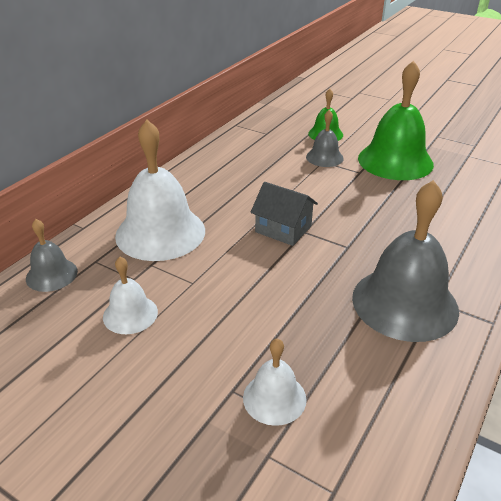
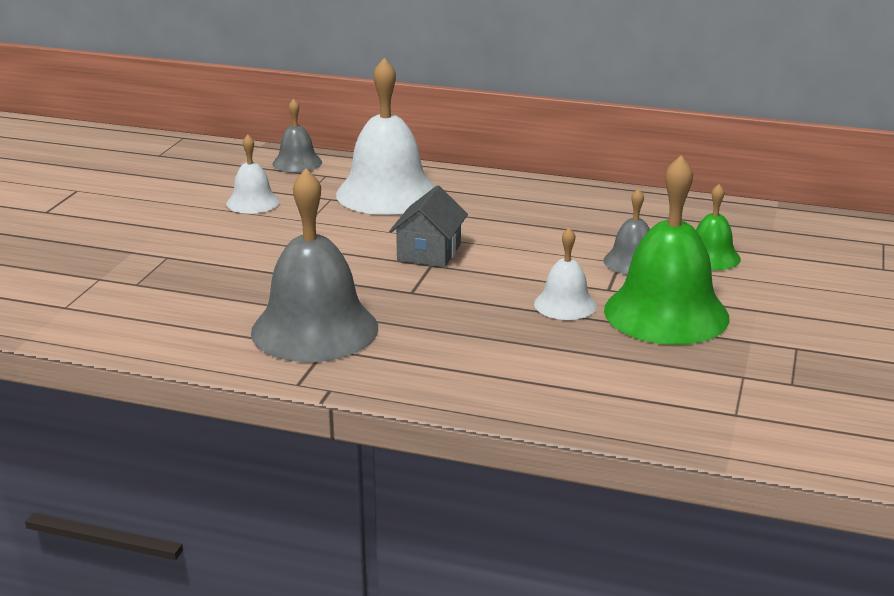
camera: 75 degrees right, 10 degrees down
(274, 398) = (160, 274): white bell -> white bell (565, 304)

